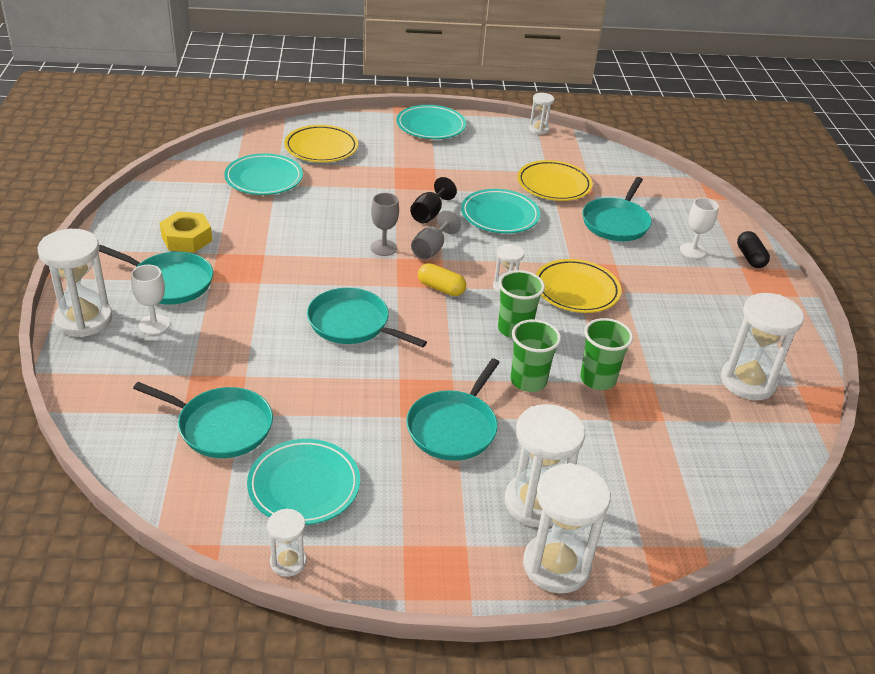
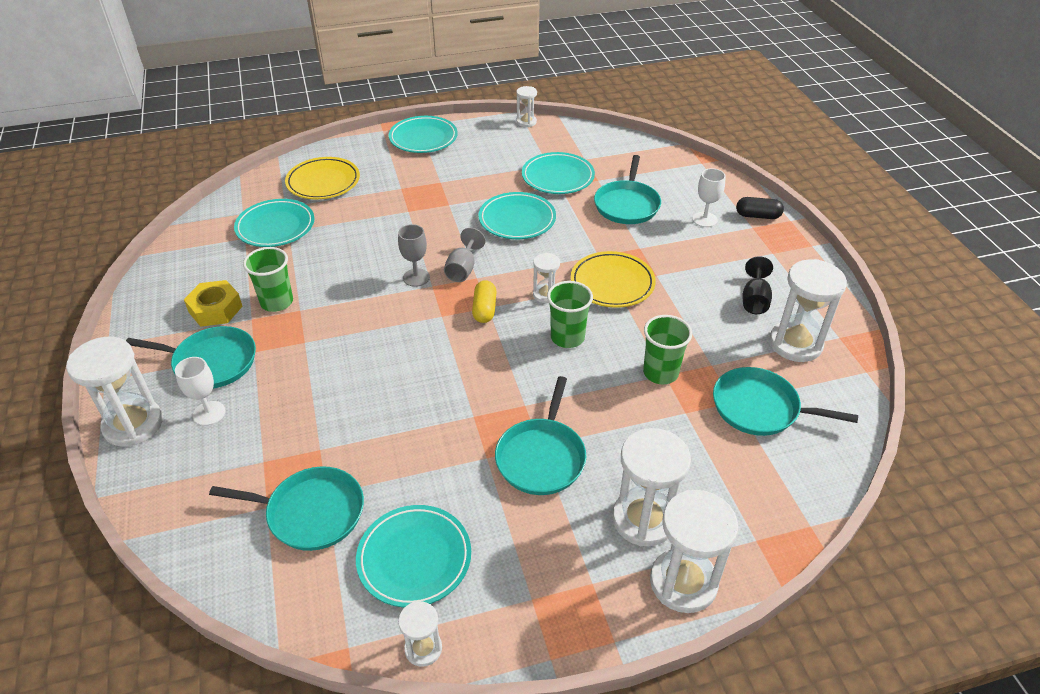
camera: 10 degrees left, 5 degrees up
(352, 324) = (410, 367): turquoise pan -> turquoise pan (760, 408)
(429, 214) = (449, 232): black goblet -> black goblet (754, 300)
(441, 288) = (484, 309): yellow capsule -> yellow capsule turned 75 degrees clockwise
(528, 381) = (597, 390): green cup -> green cup (277, 302)
(554, 185) = (558, 177): yellow plate -> turquoise plate
(750, 258) = (757, 216): black capsule -> black capsule turned 60 degrees counterclockwise

